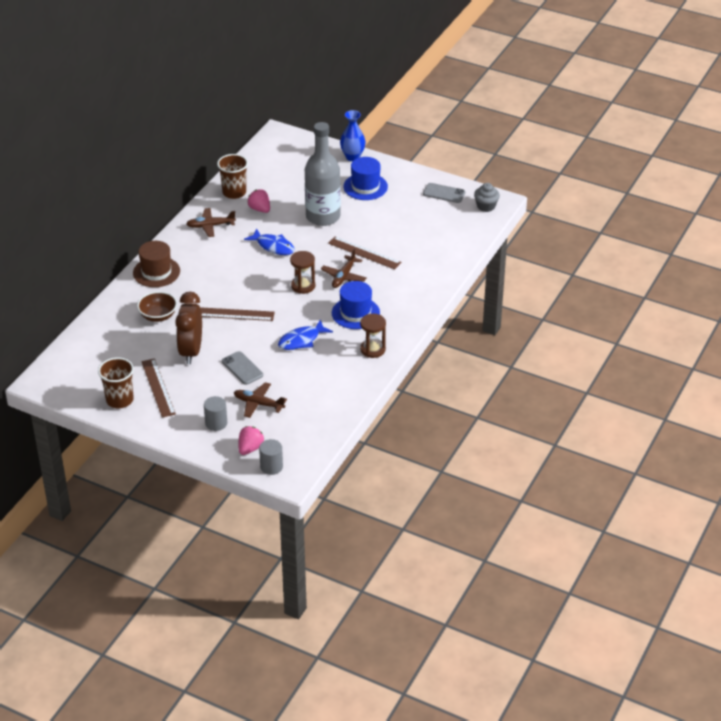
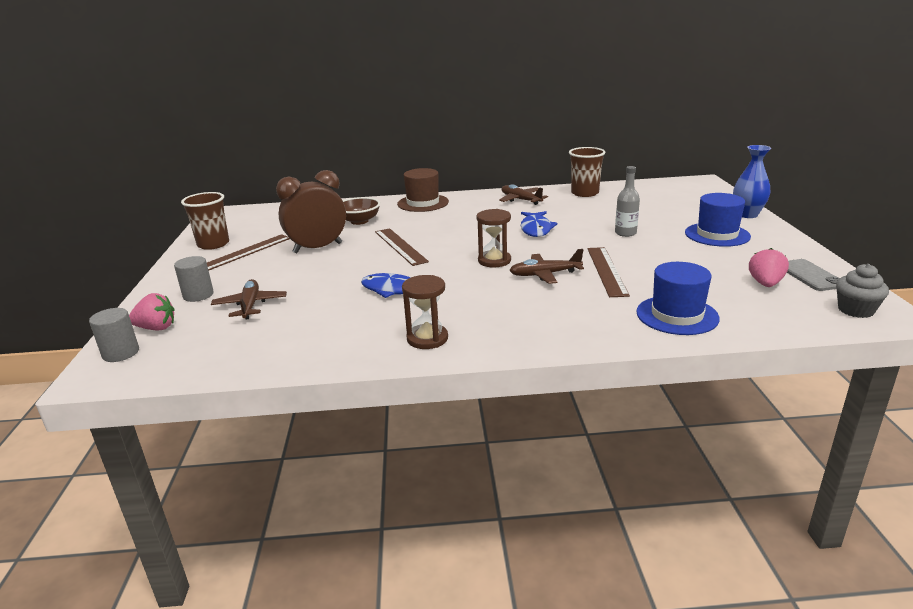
camera: 60 degrees right, 15 degrees down
(242, 368) = (311, 277): grey phone -> none
(260, 209) = (581, 208): pink strawberry -> pink strawberry (765, 284)
(323, 216) = (625, 233): grey bottle -> grey bottle, size x0.46
(355, 313) = (487, 303): blue hat -> blue hat (677, 315)

